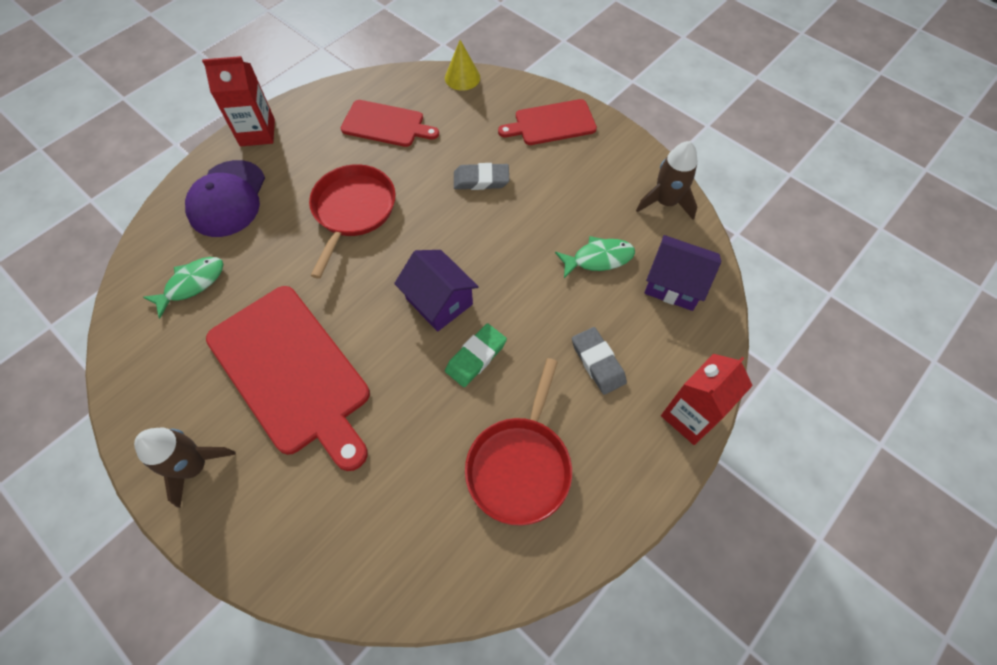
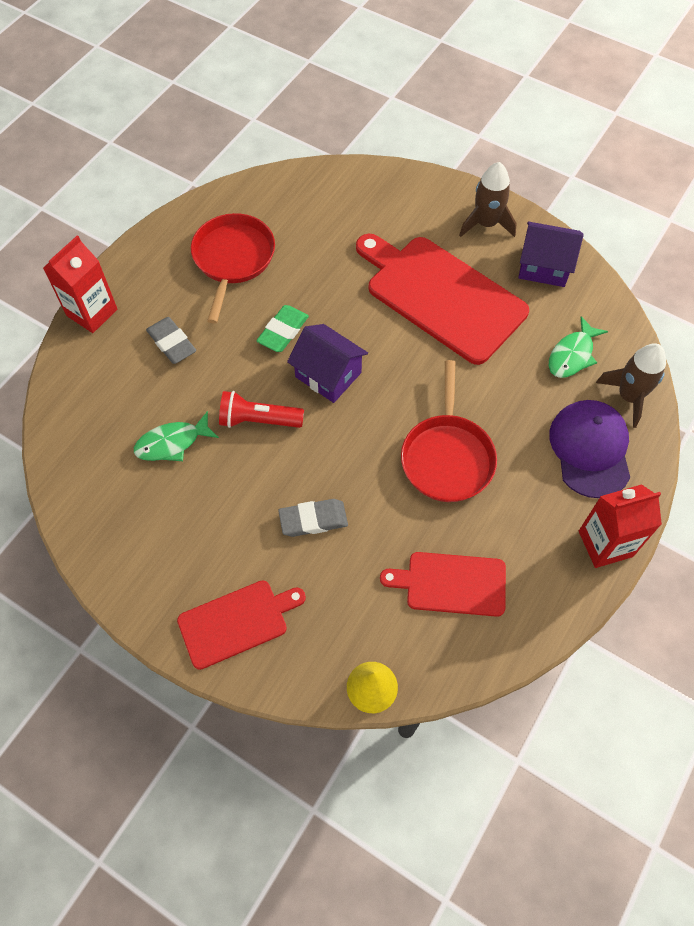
camera: 170 degrees right, 0 degrees up
(515, 267) = (258, 420): none -> red flashlight
(665, 202) = (94, 524): brown rocket -> brown rocket (629, 397)
(674, 284) = (94, 427): purple house -> purple house (544, 266)

